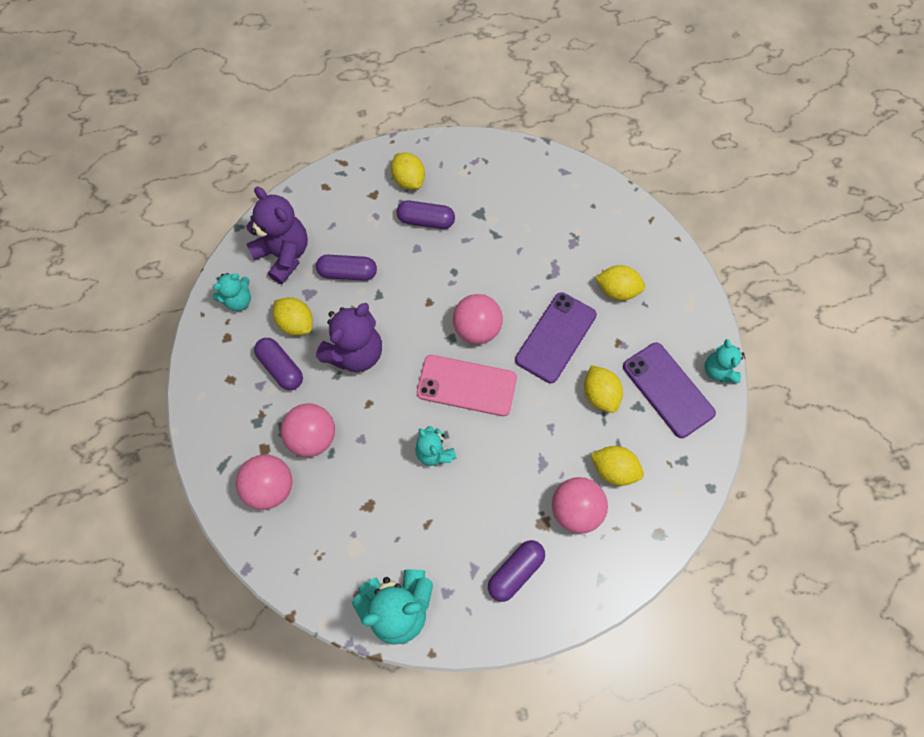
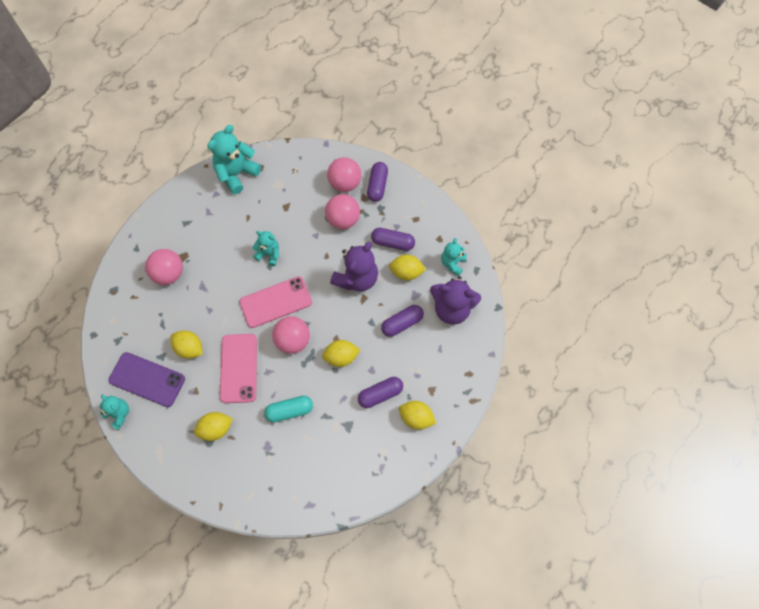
camera: 145 degrees right, 0 degrees up
(355, 353) = (356, 278): purple teddy bear -> purple teddy bear turned 150 degrees counterclockwise
(515, 571) = (185, 224): purple capsule -> purple capsule (377, 186)
(528, 261) = (289, 411): none -> turquoise capsule
(556, 337) = (238, 368): purple phone -> pink phone
(613, 469) = (158, 309): yellow lemon -> yellow lemon (341, 357)

